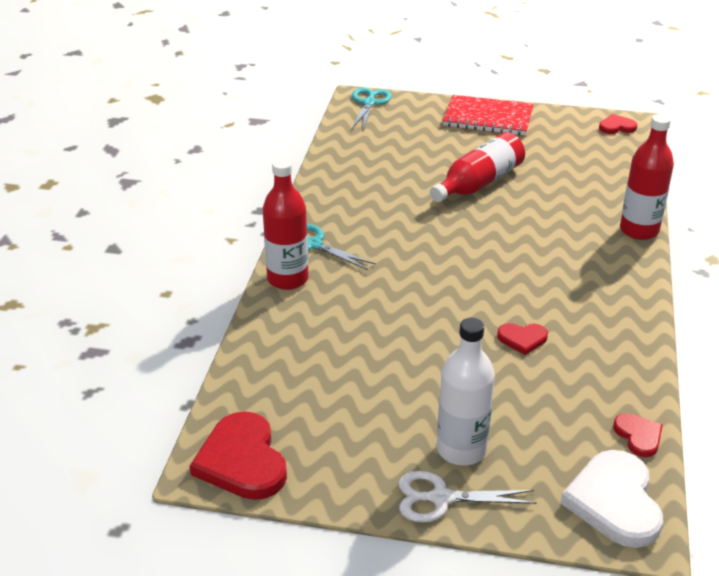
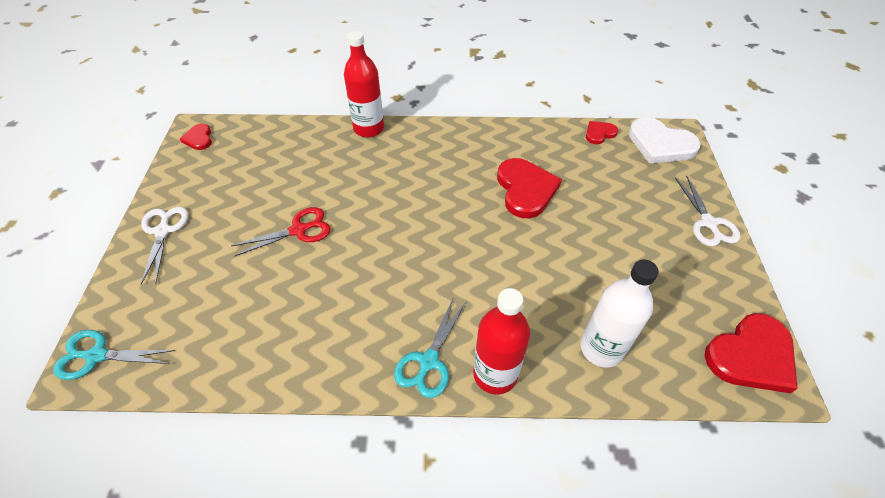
camera: 100 degrees left, 15 degrees up
(461, 449) = (658, 216): white bottle -> white bottle (601, 348)
(478, 183) = (299, 230): red bottle -> red scissors
(488, 118) = (163, 231): red notebook -> white scissors
(522, 339) = (525, 189): red heart -> red heart, size x1.92
(614, 501) = (660, 144): white heart -> white heart turned 45 degrees clockwise

